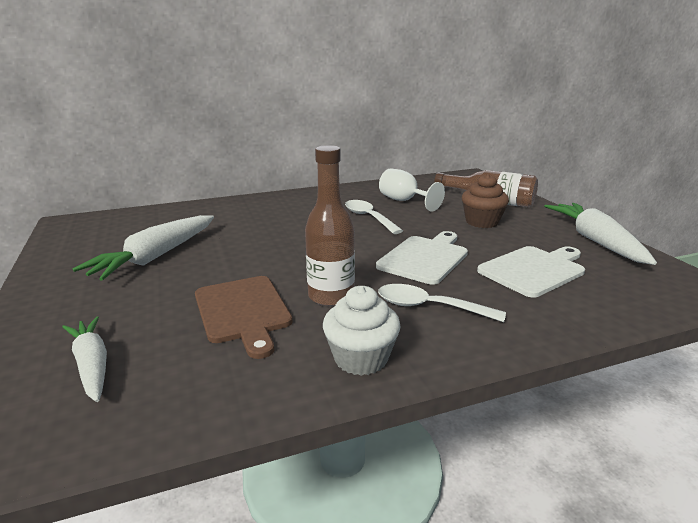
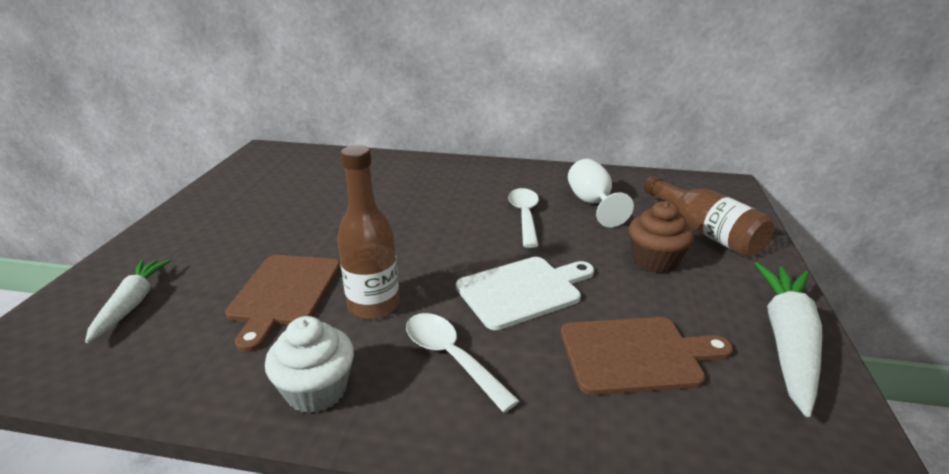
camera: 30 degrees right, 5 degrees up
(155, 257) = (285, 207): white carrot -> none
(533, 270) = (636, 354): white cutting board -> brown cutting board

